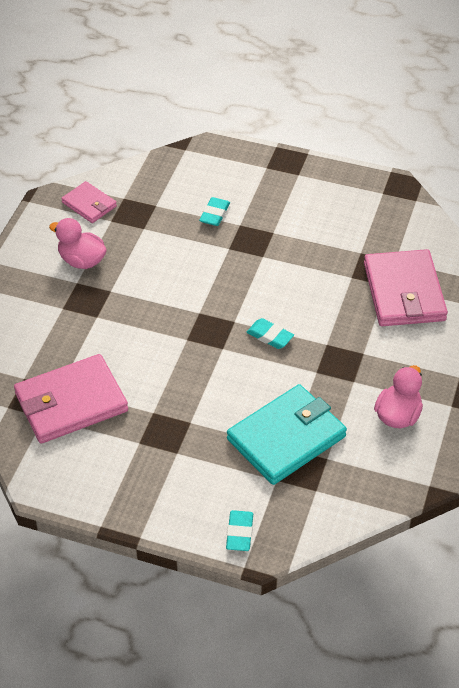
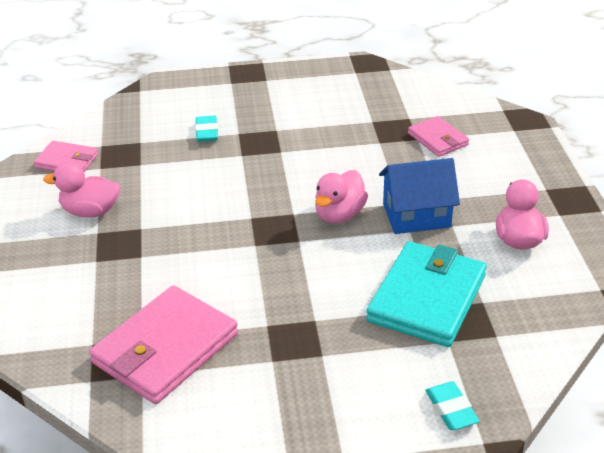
camera: 25 degrees left, 10 degrees down
(270, 336) = (339, 214): turquoise eraser -> pink duck
(331, 361) = (416, 215): none -> blue house
(404, 292) = (438, 139): pink wallet -> pink wallet, size x0.54

